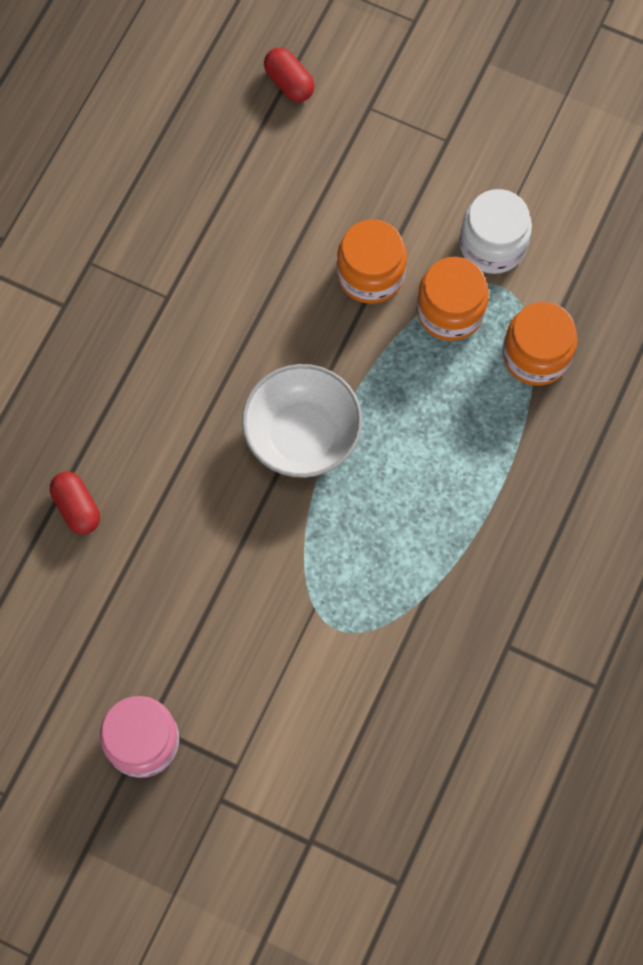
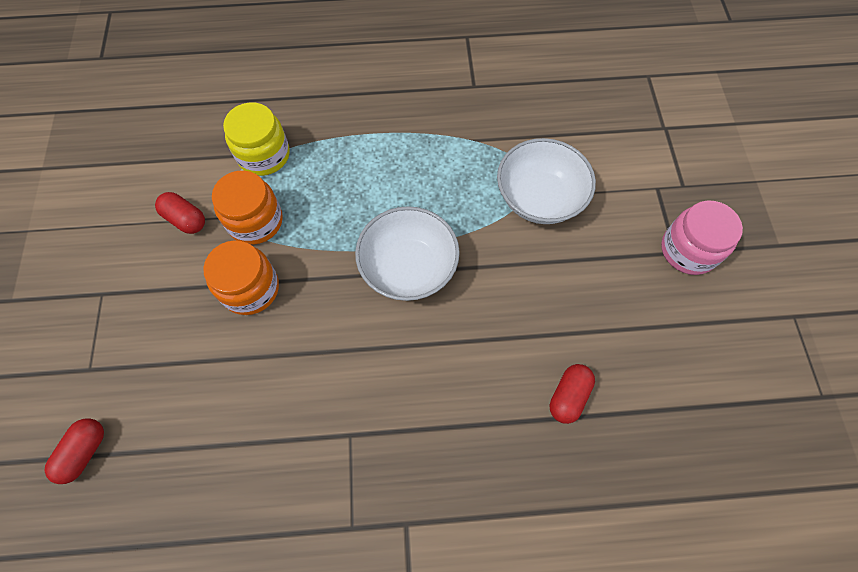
camera: 120 degrees left, 5 degrees down
(303, 621) = (539, 198): none -> white bowl
(492, 245) = (185, 219): white jar -> red capsule
(536, 355) = (264, 155): orange jar -> yellow jar

